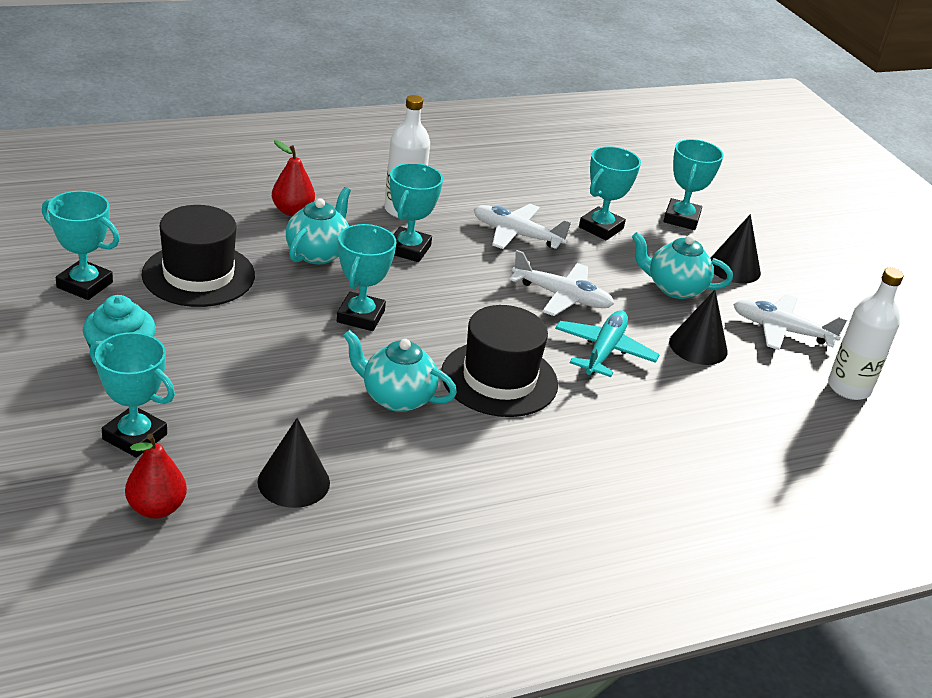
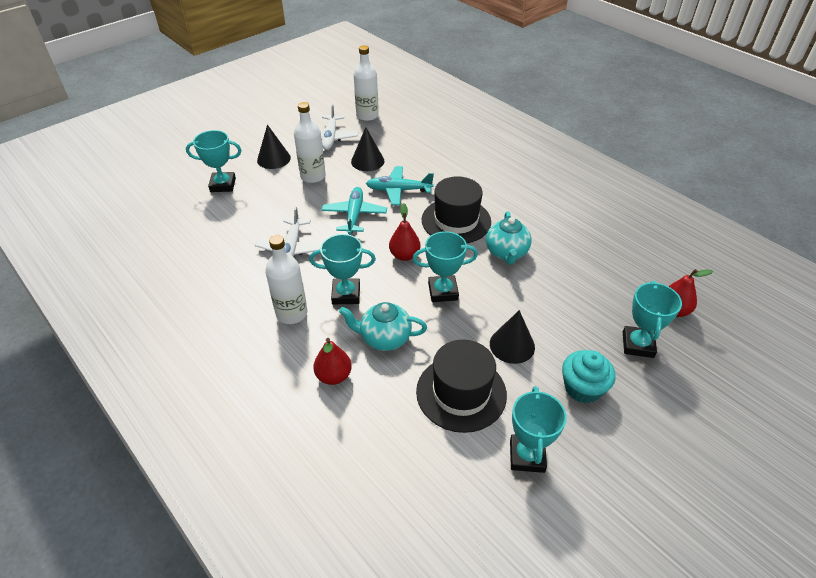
camera: 105 degrees left, 10 degrees up
(293, 482) = (605, 268): black cone -> black cone (512, 345)
(450, 310) = (404, 255): none -> red pear
(562, 297) = (354, 215): white plane -> turquoise plane
(601, 228) = (257, 215): turquoise trophy -> none
(674, 288) = (313, 176): turquoise teapot -> white bottle

